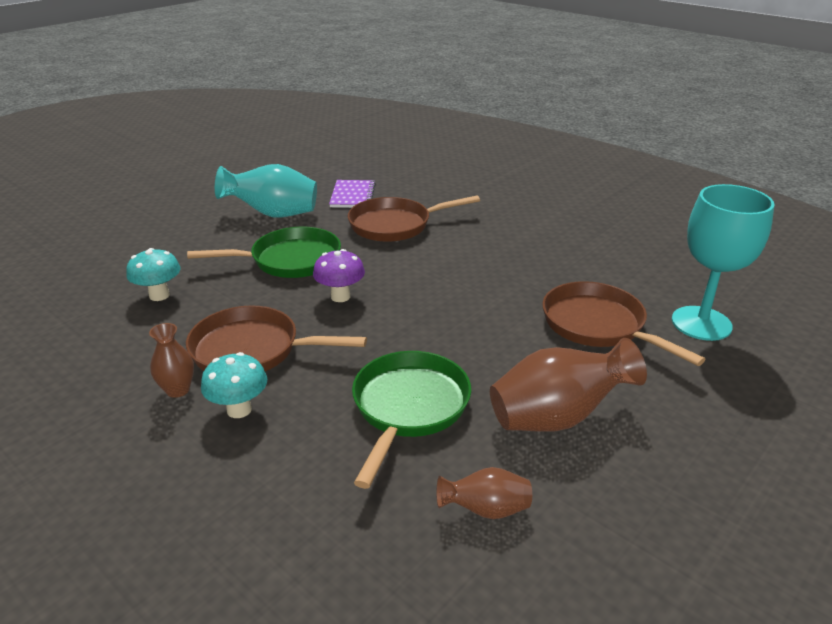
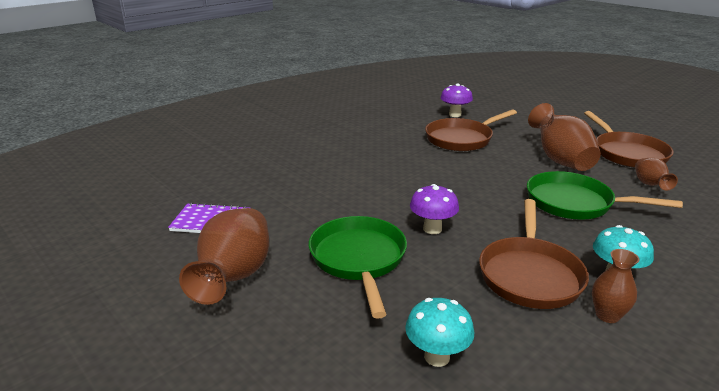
camera: 85 degrees left, 5 degrees down
(273, 214) = (234, 277): turquoise vase -> brown vase
(395, 225) = (296, 199): brown pan -> brown pan (627, 153)
(701, 323) = (455, 115): turquoise goblet -> purple mushroom

